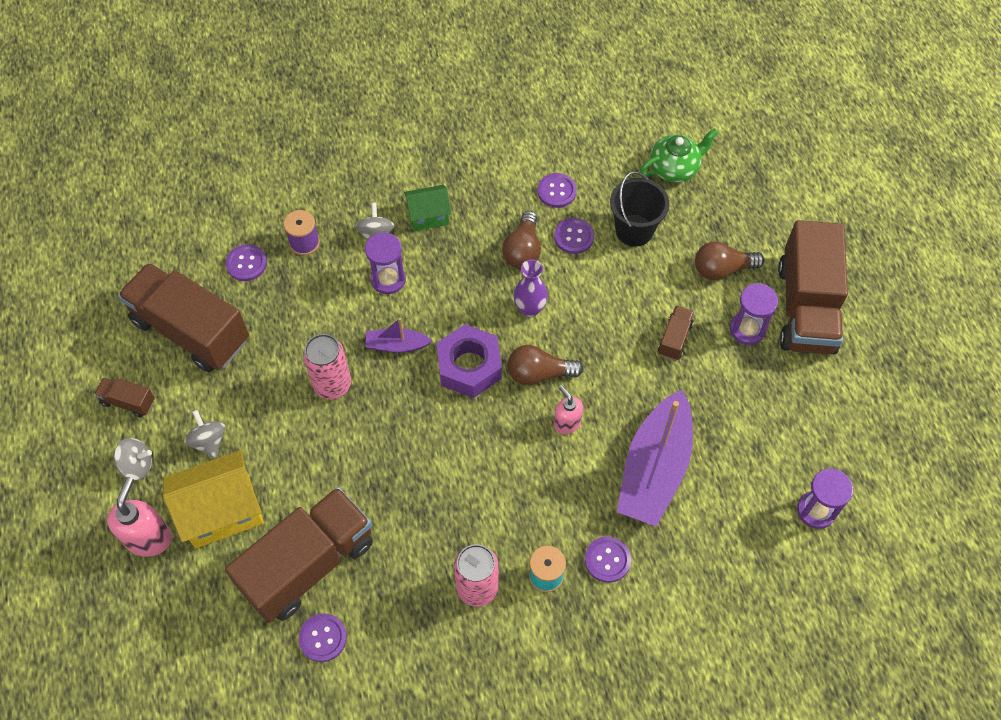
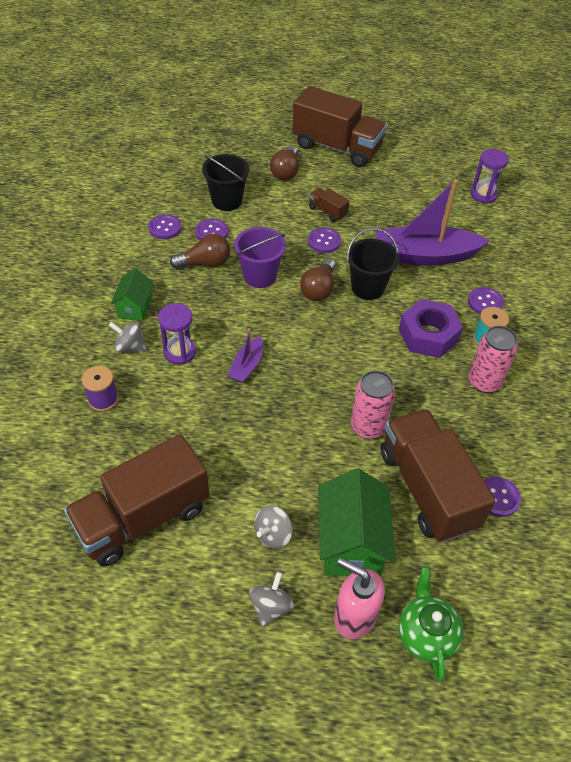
camera: 70 degrees left, 10 degrees down
(128, 402) = (193, 597): brown truck -> none
(209, 441) = (273, 534): grey spinning top -> grey spinning top turned 45 degrees counterclockwise
(222, 511) = (351, 543): yellow house -> green house
(246, 264) = (96, 450): purple button -> purple button (324, 241)
(332, 384) = (261, 421): pink can -> pink can (368, 427)
(469, 366) = (291, 327): purple nut -> purple nut (428, 335)
(523, 250) = (205, 263): brown light bulb -> brown light bulb turned 45 degrees counterclockwise
(530, 309) = (260, 276): purple vase -> purple bucket
(567, 423) = (368, 288): pink soap dispenser -> black bucket
(654, 469) = (424, 255): purple boat -> purple boat turned 135 degrees clockwise
(674, 168) = (188, 164): green teapot -> green teapot (426, 634)
(747, 329) = (339, 177): purple hourglass -> none

